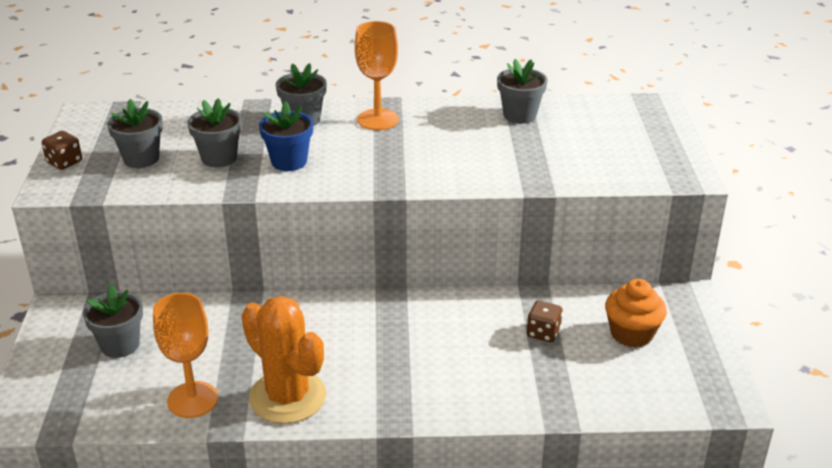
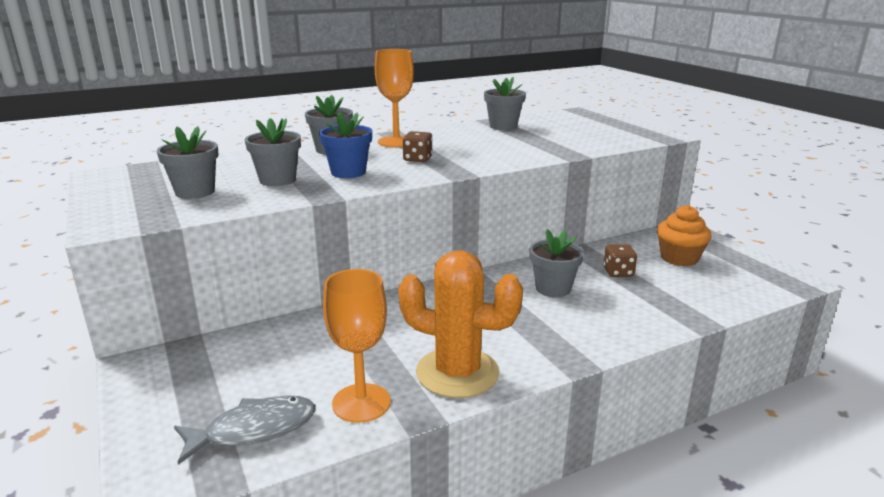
camera: 25 degrees left, 10 degrees down
(64, 162) = (107, 207): brown dice -> brown dice (417, 159)
(103, 396) = (254, 430): none -> grey fish
(120, 345) = (237, 377): grey flower pot -> grey flower pot (553, 288)

